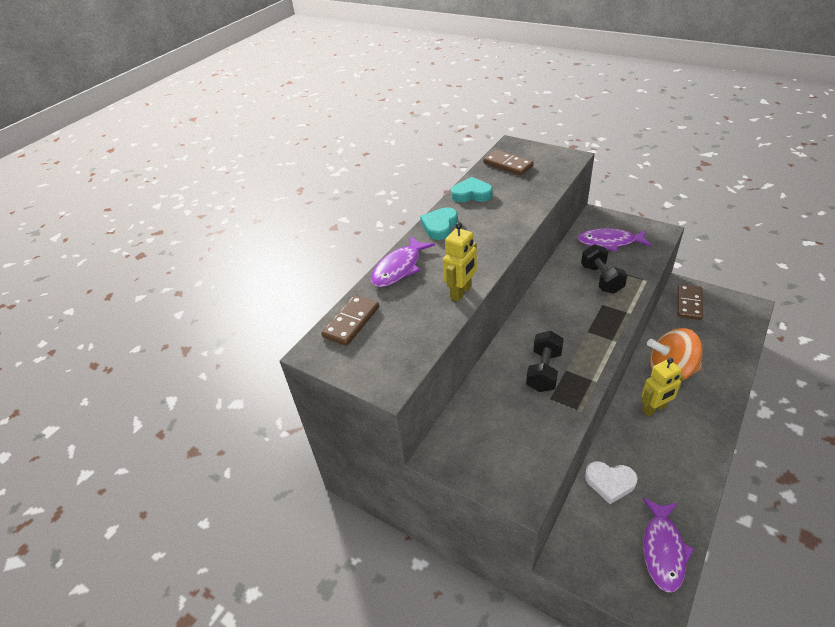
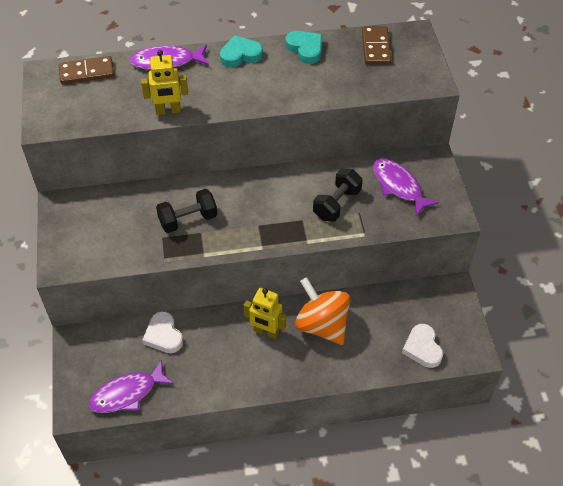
camera: 45 degrees right, 10 degrees up
(689, 303) = (431, 302): brown domino -> none
(730, 329) = (422, 348): none -> white heart

